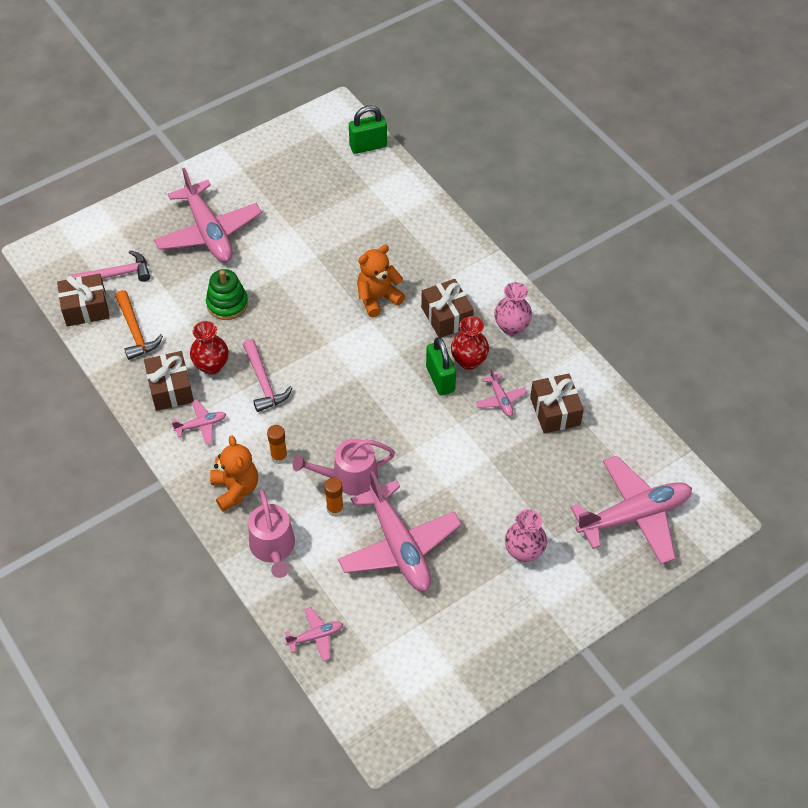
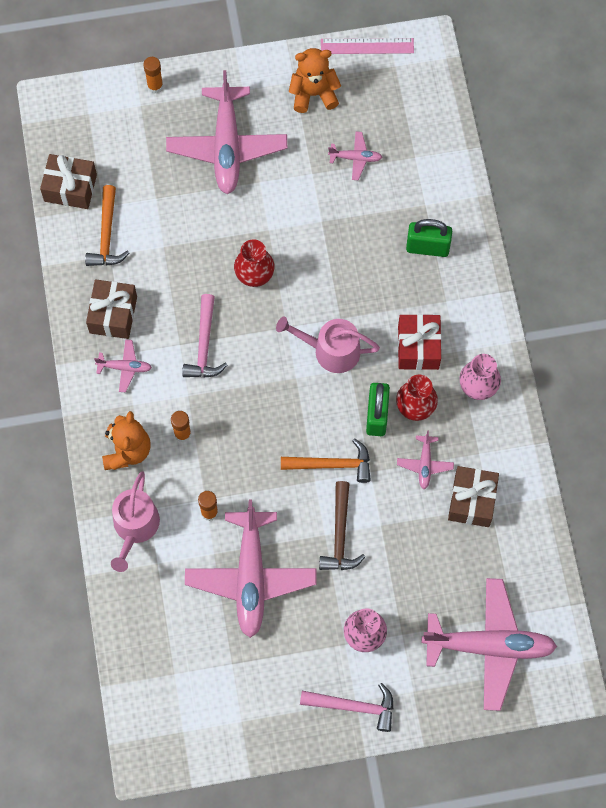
camera: 25 degrees right, 15 degrees up
(115, 275) = (114, 160): pink hammer -> pink hammer (354, 706)
(125, 211) = (155, 86): none -> orange glue stick
(211, 366) = (162, 305): red vase -> red vase (254, 275)
(227, 304) = (208, 240): green stacking toy -> none
(289, 126) = (367, 46): none -> pink ruler
(315, 636) = (133, 633): pink plane -> pink plane (355, 158)
(349, 478) = (238, 485): pink watering can -> pink watering can (331, 350)
(368, 146) = (438, 105): green padlock -> green padlock (427, 247)
(378, 298) = (359, 296): orange teddy bear -> orange teddy bear (313, 94)
(422, 430) = (332, 464): none -> orange hammer
(446, 316) = (418, 347): brown gift -> red gift
(459, 481) = (340, 535): none -> brown hammer

